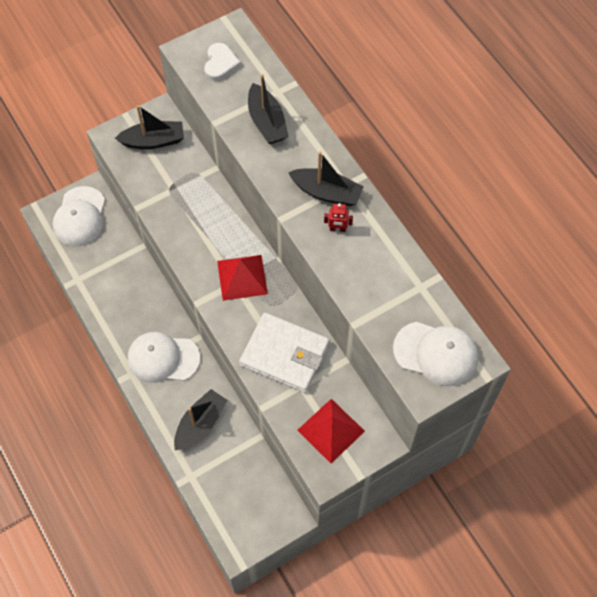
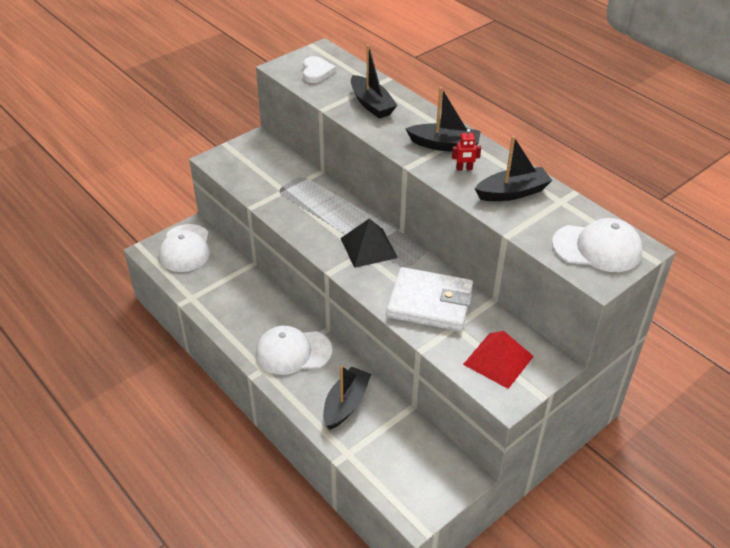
camera: 10 degrees left, 20 degrees down
(153, 141) = (256, 159): black boat -> black boat (512, 192)
(242, 277) = (368, 247): red pyramid -> black pyramid

